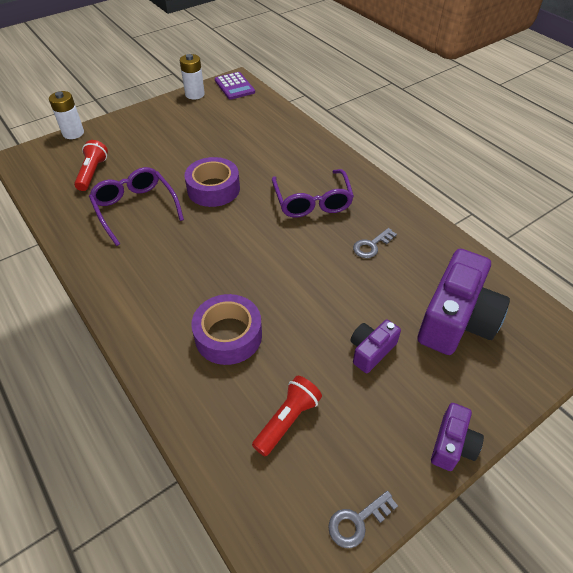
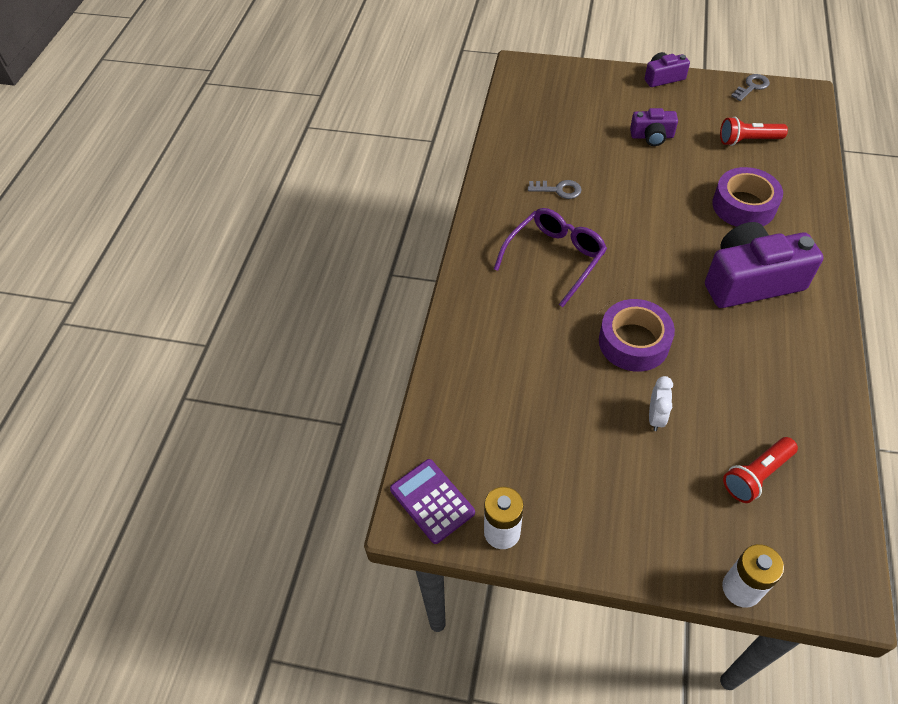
camera: 130 degrees left, 5 degrees up
(135, 209) = (738, 378): purple glasses -> none
(167, 165) = (655, 417): none -> white clock
(234, 86) = (432, 501): purple calculator -> purple calculator turned 60 degrees counterclockwise
(357, 522) = (752, 87): grey key -> grey key turned 60 degrees counterclockwise
(456, 319) = (572, 115): purple camera -> purple camera (750, 281)

